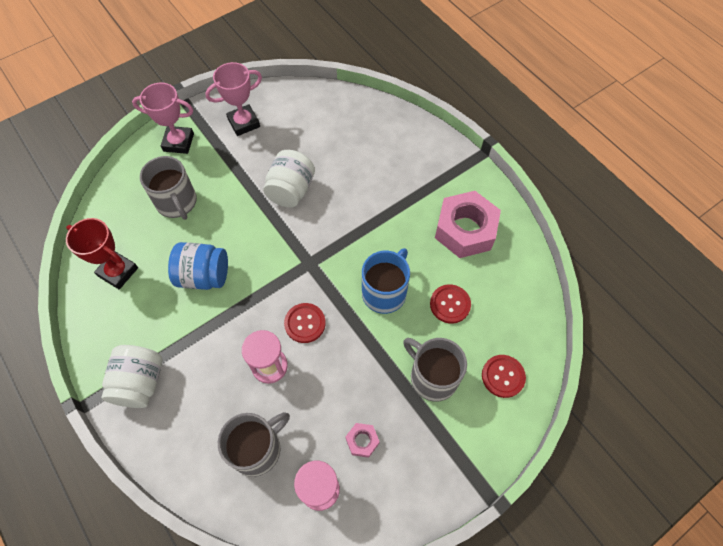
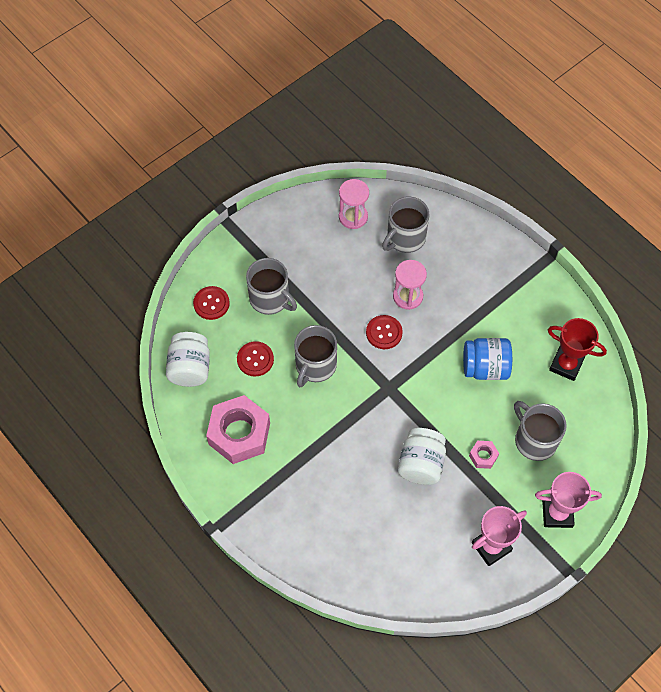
camera: 175 degrees right, 0 degrees up
(140, 382) = (511, 276): white jar -> white jar (190, 368)
(362, 441) = (324, 249): pink nut -> pink nut (483, 456)
(385, 292) = (315, 366): blue mug -> grey mug

